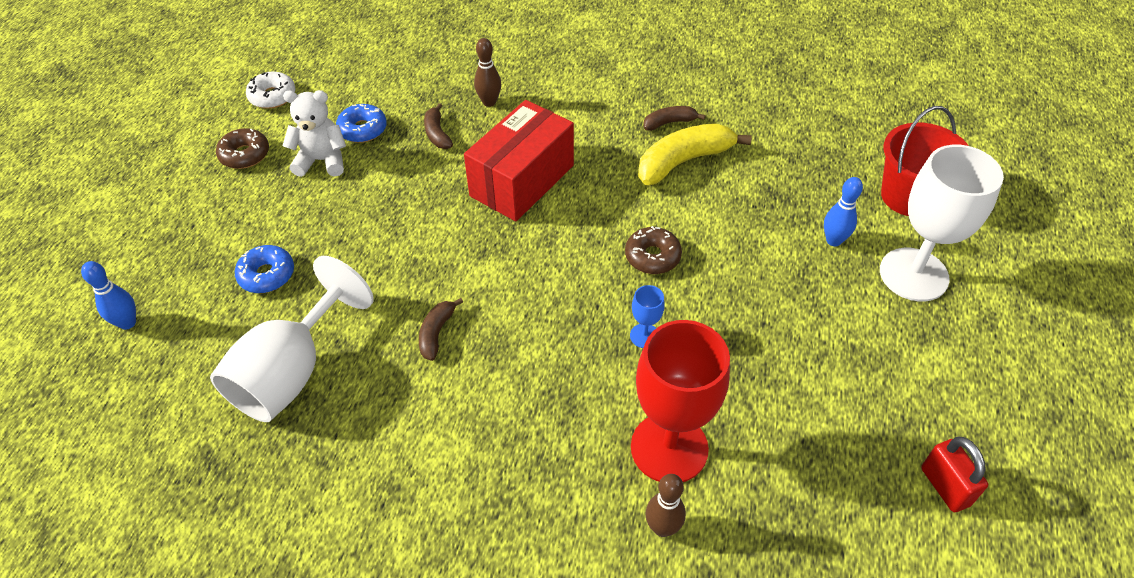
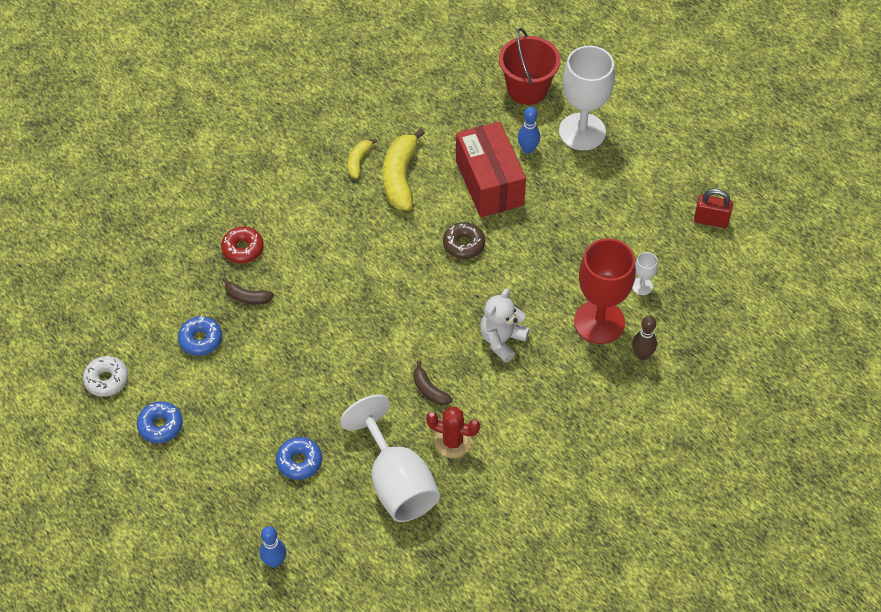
camera: 55 degrees left, 5 degrees up
(245, 155) = (160, 426): brown donut -> blue donut
(322, 160) = (212, 380): white teddy bear -> white teddy bear (502, 340)
(381, 394) = (452, 442): none -> red cactus
(489, 102) = (243, 249): brown bowling pin -> red donut
(522, 180) = (338, 274): red box -> red box (489, 183)
(644, 336) = (518, 286): blue goblet -> none
(669, 122) = (359, 161): brown banana -> yellow banana
(765, 465) = (642, 286): none -> white goblet

